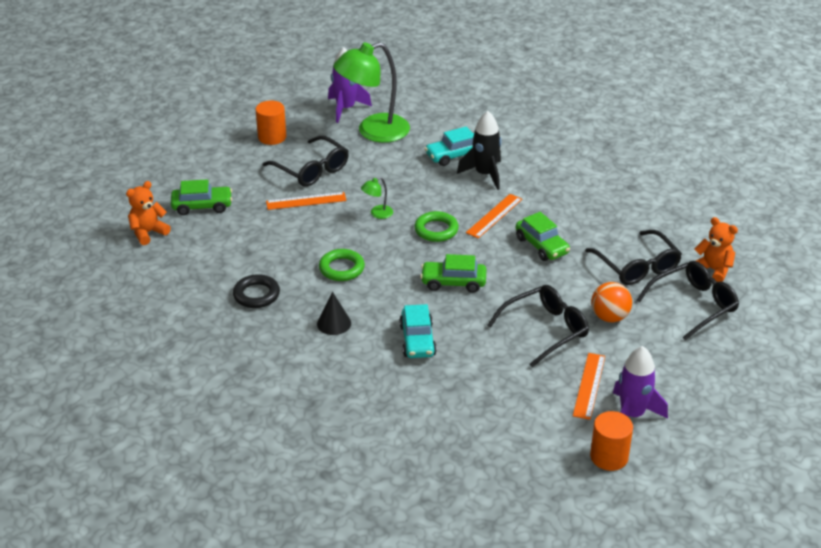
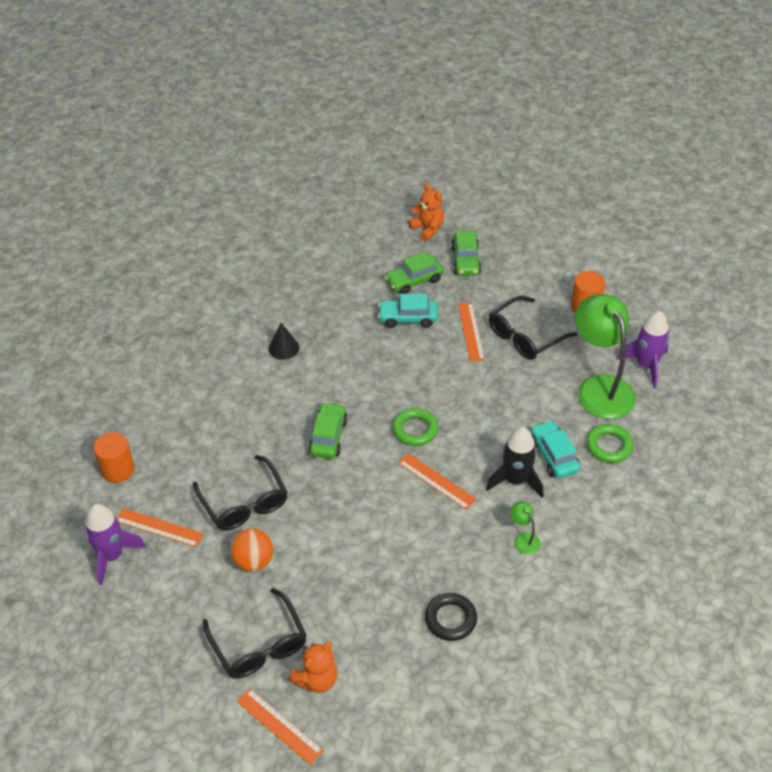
camera: 95 degrees right, 10 degrees up
(256, 295) = (331, 298): black ring -> black ring (450, 619)
(341, 268) = (361, 355): green ring -> green ring (609, 446)
(377, 214) = (446, 384): green lamp -> green lamp (523, 539)
(417, 340) = (249, 404): turquoise car -> turquoise car (408, 318)
(541, 246) = (379, 517): green car -> green car (414, 281)
(609, 457) = (66, 528): orange cylinder -> orange cylinder (117, 469)
(637, 266) = (333, 602): black glasses -> none
(762, 287) = (279, 726): none -> orange ruler

